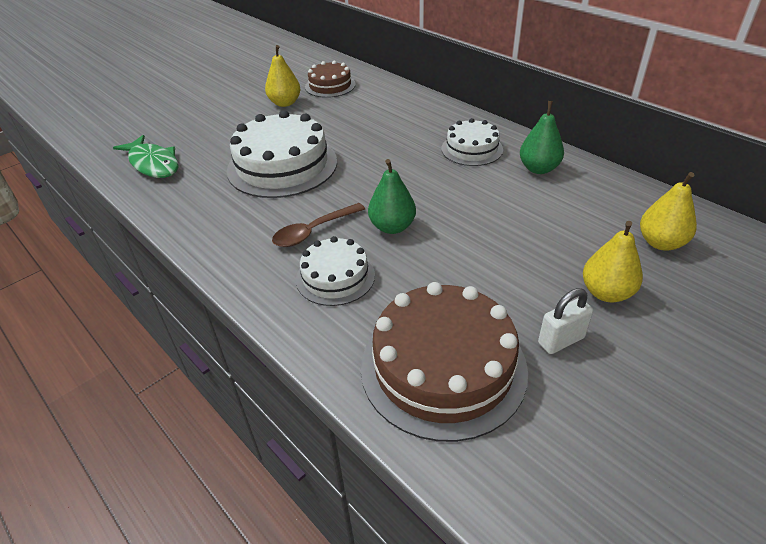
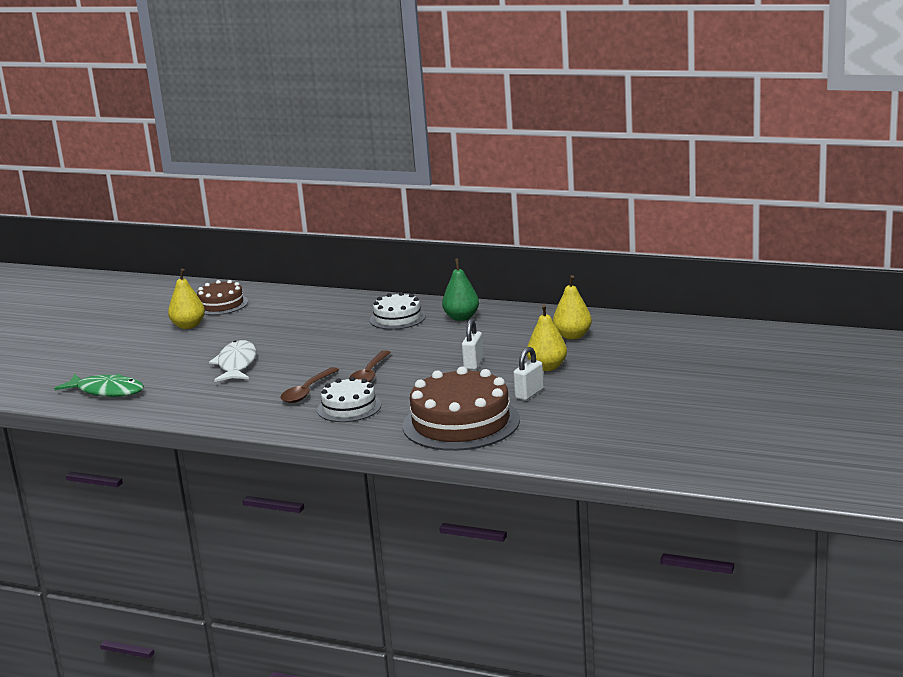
camera: 25 degrees left, 20 degrees down
(282, 165) = (236, 364): white cake -> white fish
(392, 227) = (369, 374): green pear -> brown spoon
(516, 251) = (473, 364): none -> white padlock

